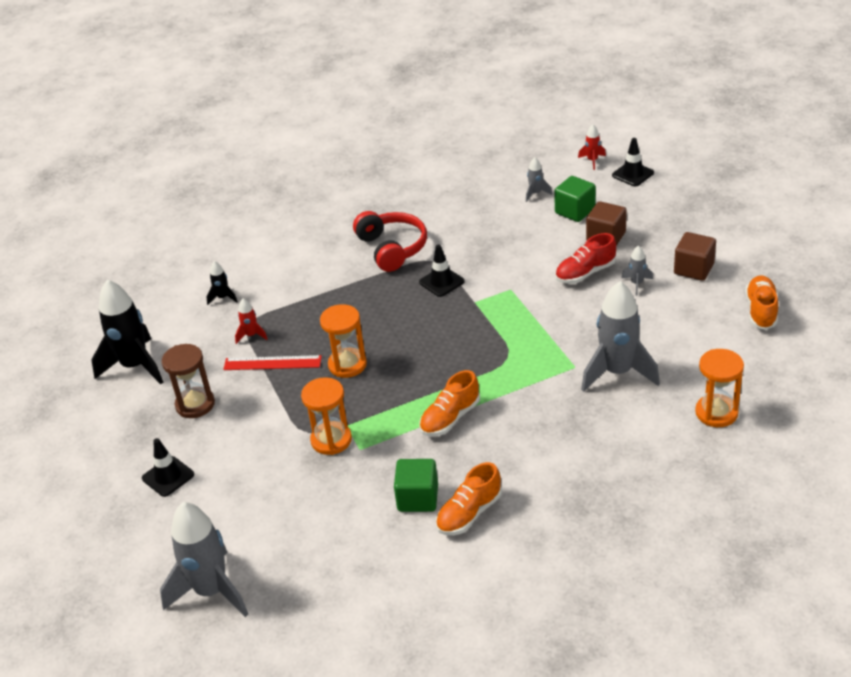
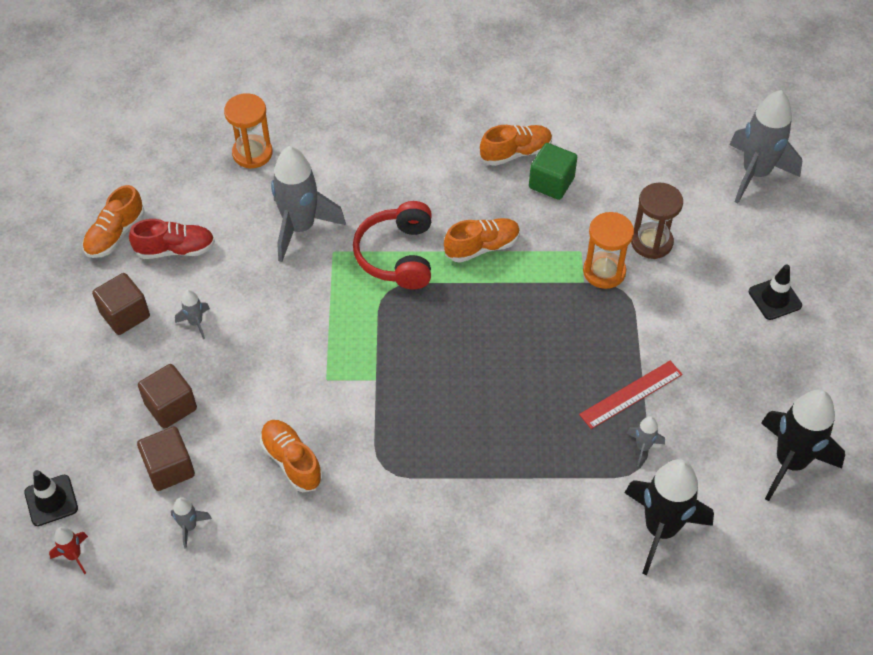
camera: 160 degrees left, 15 degrees up
(195, 404) = (730, 375): brown hourglass -> brown hourglass (651, 242)
(223, 298) = (660, 529): black rocket -> black rocket, size x2.26
(251, 335) = (643, 447): red rocket -> grey rocket
(272, 363) = (631, 394): red ruler -> red ruler turned 60 degrees counterclockwise
(347, 365) = (552, 355): orange hourglass -> none
(392, 248) = (420, 514): red headphones -> red headphones (397, 255)
(441, 282) = (393, 427): black traffic cone -> none
(498, 242) = (291, 461): none -> orange shoe
(575, 211) = (169, 468): green cube -> brown cube
(585, 273) = (234, 363): red shoe -> red shoe (175, 249)

